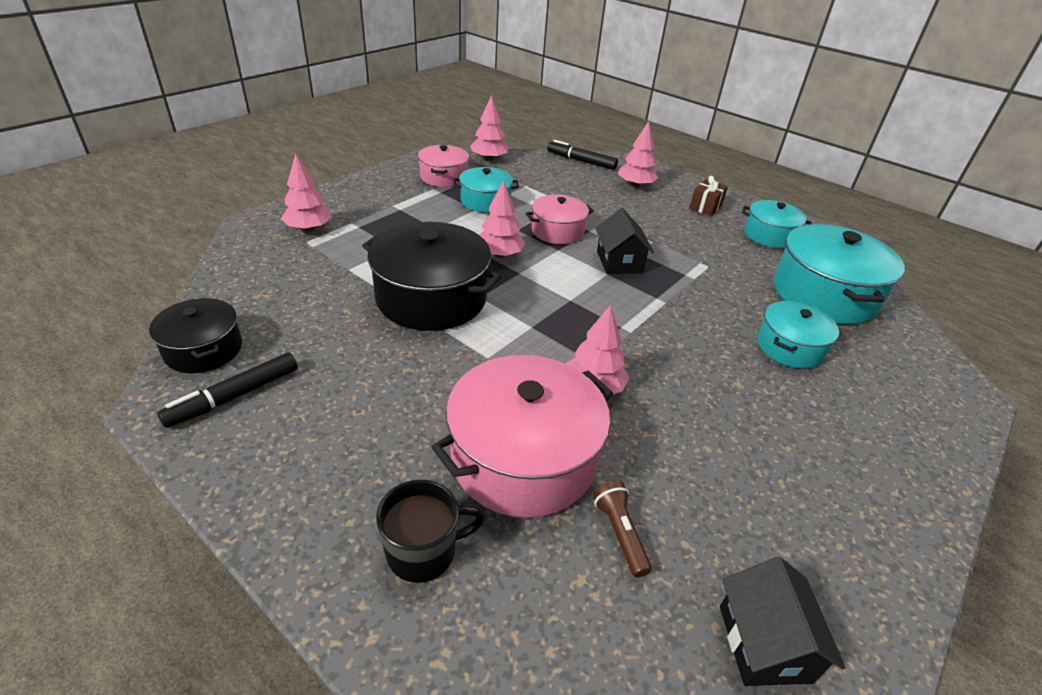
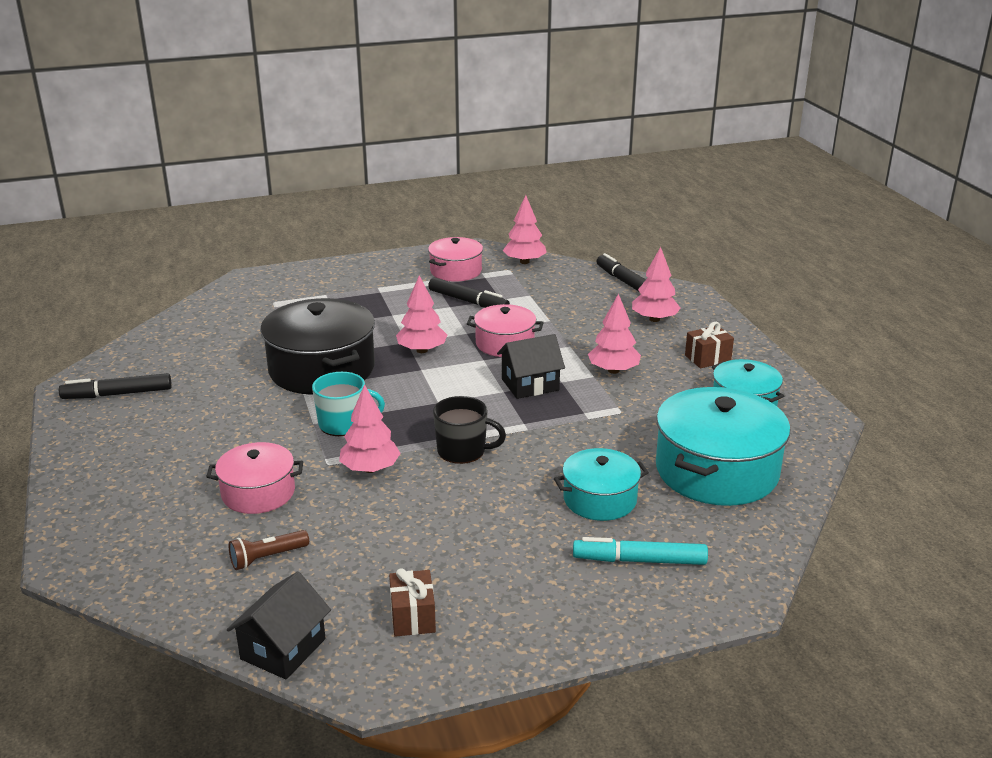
camera: 35 degrees right, 10 degrees down
(203, 349) = (127, 360): black pot -> none
(309, 228) = (286, 292): pink tree -> pink tree (613, 370)
(423, 551) = (135, 517): black mug -> black mug (462, 451)
(485, 201) = (468, 301): turquoise pot -> black marker
(516, 349) = (343, 424): none -> turquoise mug
(523, 458) = (258, 493): pink pot -> pink pot, size x0.58
(619, 262) = (530, 384): black house -> black house turned 45 degrees clockwise
(619, 533) = (267, 558): brown flashlight -> brown flashlight turned 135 degrees counterclockwise
(815, 533) = (413, 617): none -> brown gift
(881, 391) = (639, 560): none -> turquoise marker

